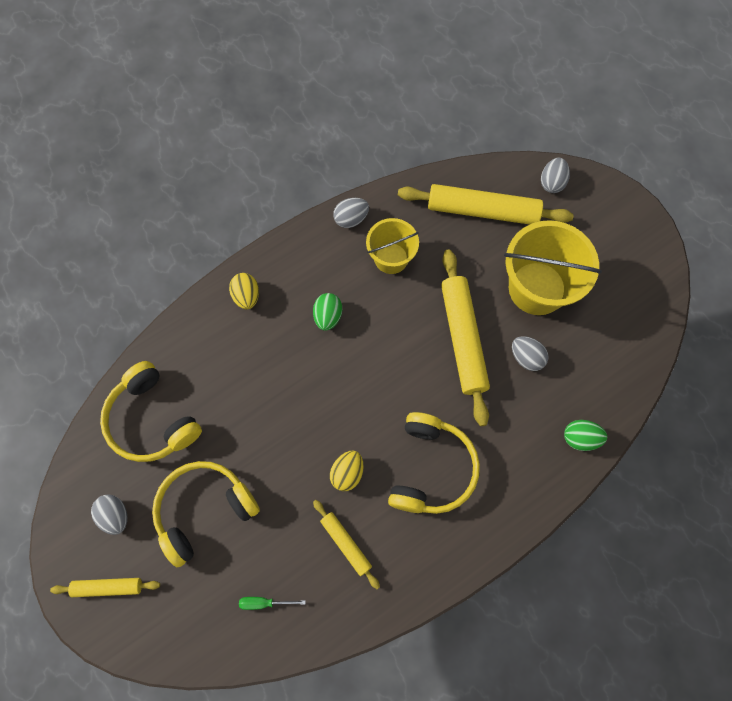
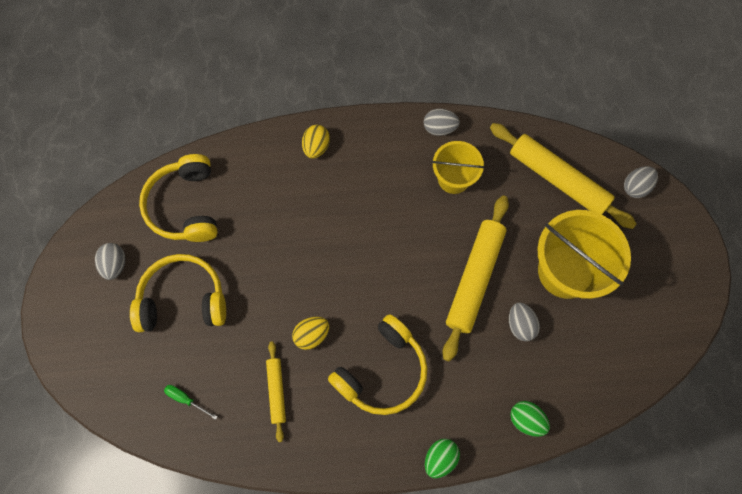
camera: 30 degrees right, 0 degrees up
(108, 587) = (78, 317): yellow rolling pin -> none
(328, 316) = (372, 199): green egg -> green egg (440, 458)

